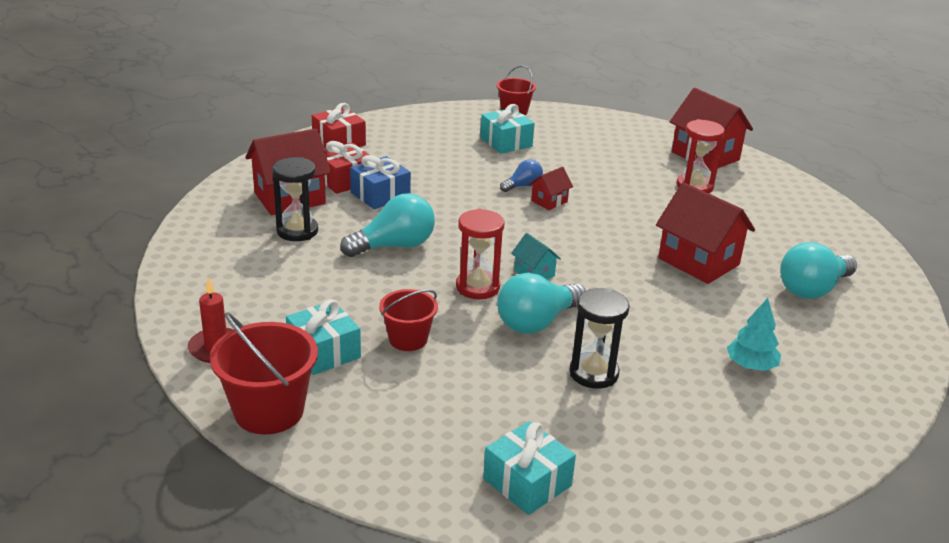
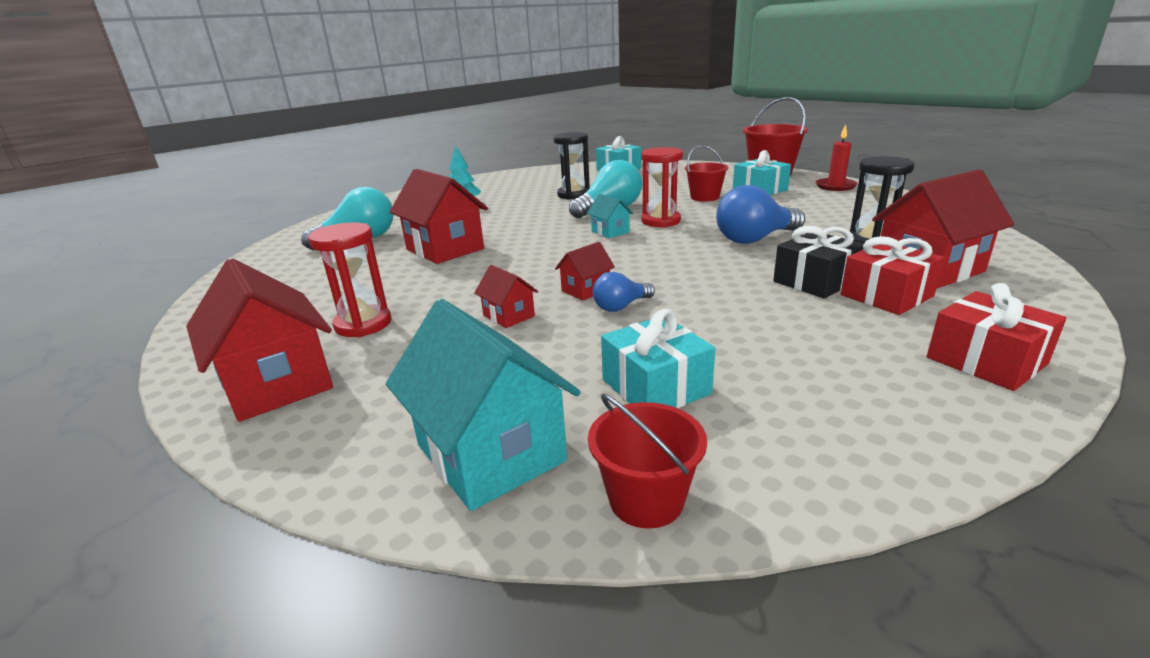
camera: 175 degrees left, 5 degrees down
(380, 195) = (815, 281): blue gift -> black gift
(394, 246) = (755, 239): turquoise light bulb -> blue light bulb
(576, 125) = (490, 453): none -> turquoise house
(598, 185) = (509, 316): none -> red house

